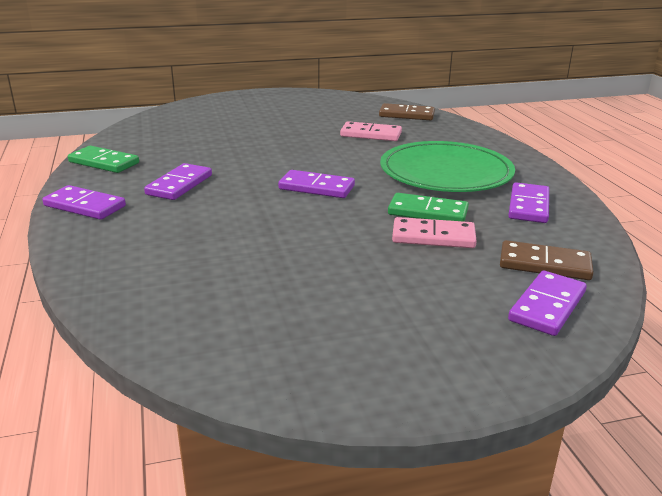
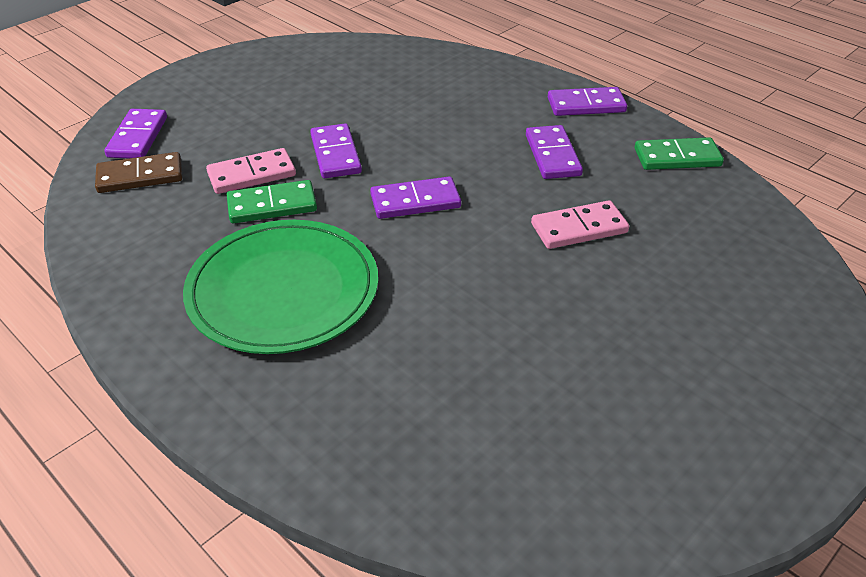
camera: 150 degrees right, 15 degrees up
(371, 134) = (453, 358): pink domino -> pink domino (579, 228)
(406, 115) = (448, 478): brown domino -> none
(528, 206) = (161, 256): purple domino -> purple domino (336, 154)

